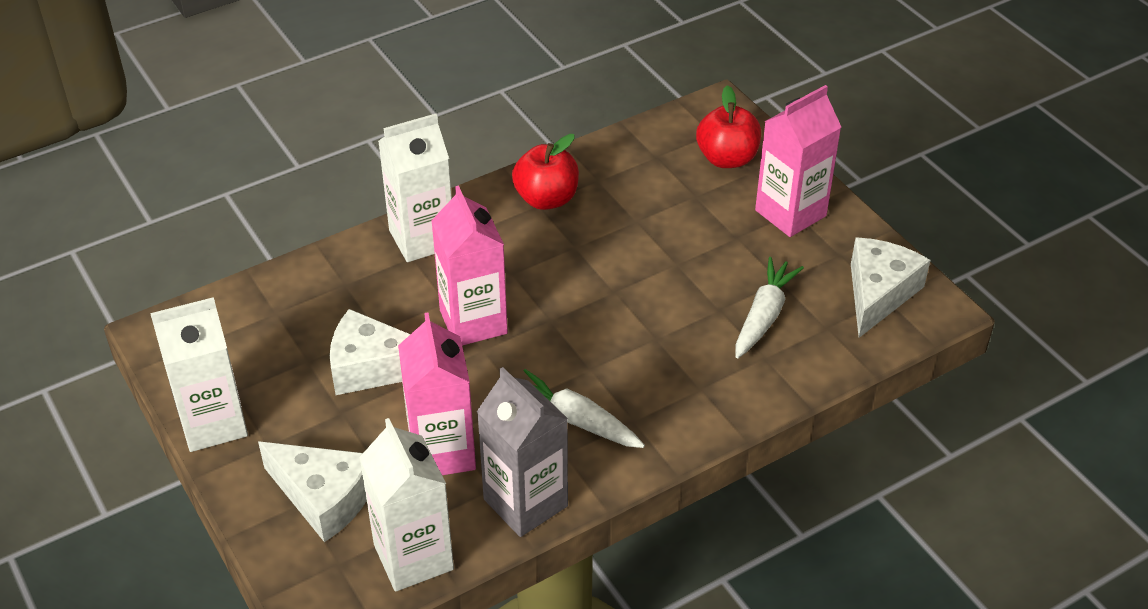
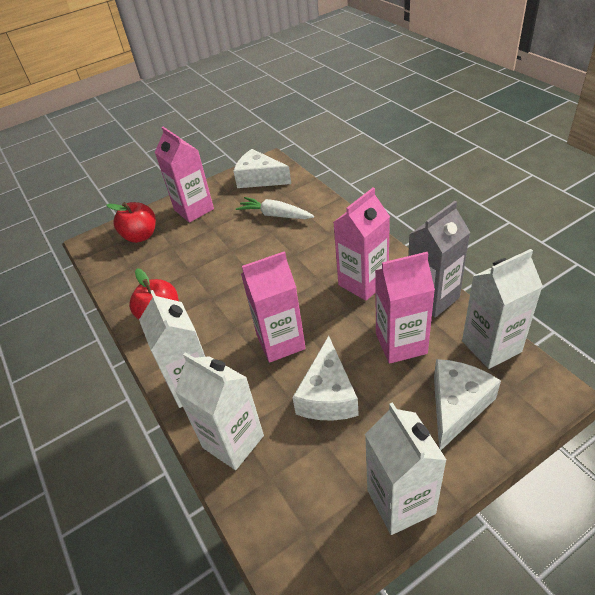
camera: 85 degrees left, 0 degrees up
(330, 280) = (233, 441): none -> white carton
(575, 420) = (363, 283): white carrot -> pink carton

